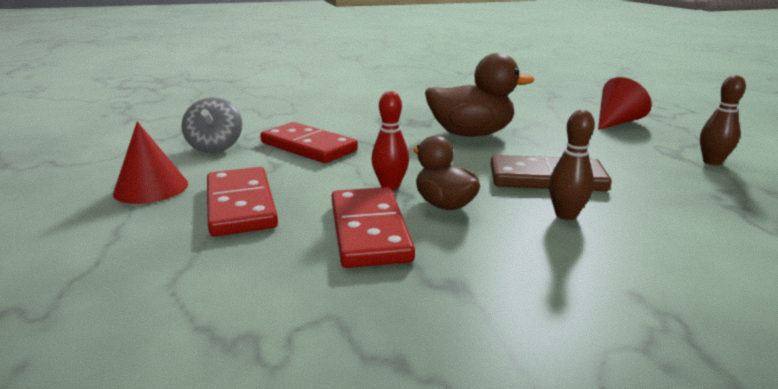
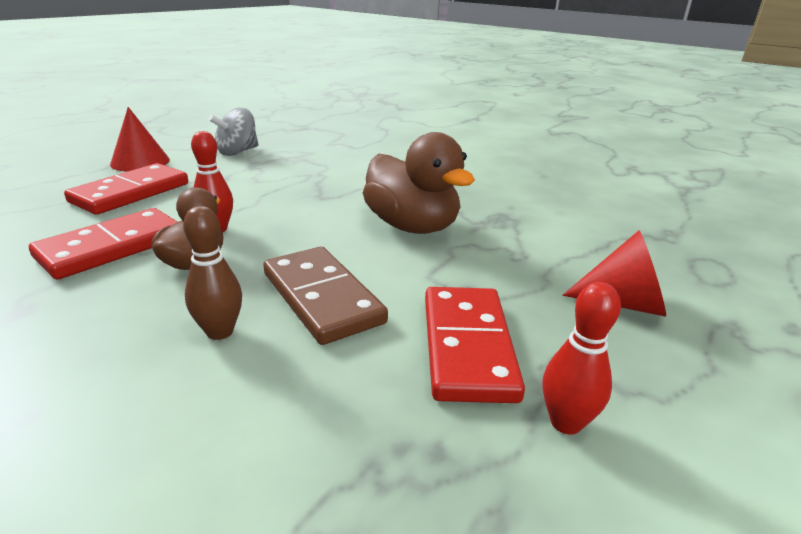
camera: 50 degrees right, 5 degrees up
(308, 147) = (276, 176): red domino -> red domino (467, 346)
(712, 162) = (566, 422): brown bowling pin -> red bowling pin

